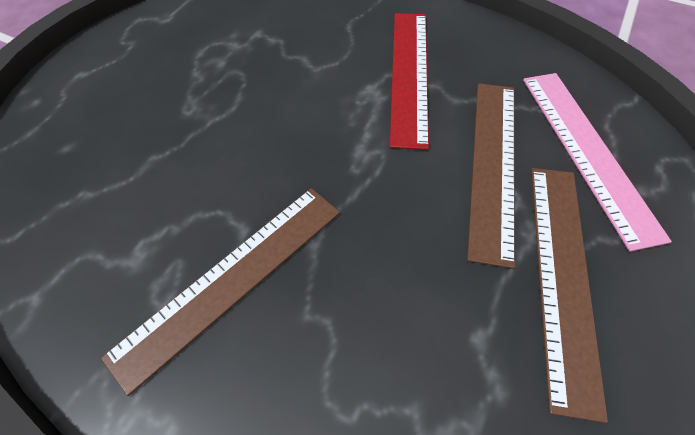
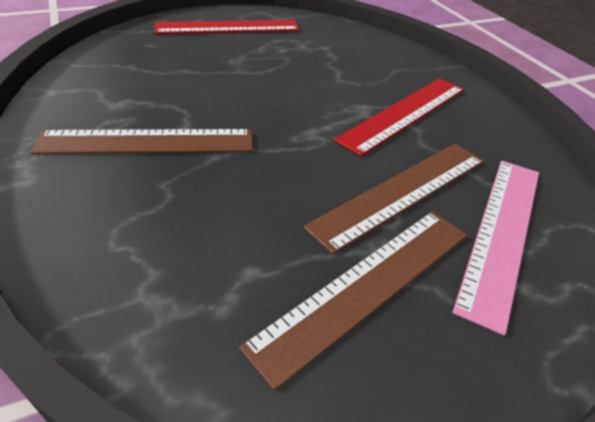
camera: 35 degrees right, 15 degrees down
(127, 65) = (228, 27): none -> red ruler

